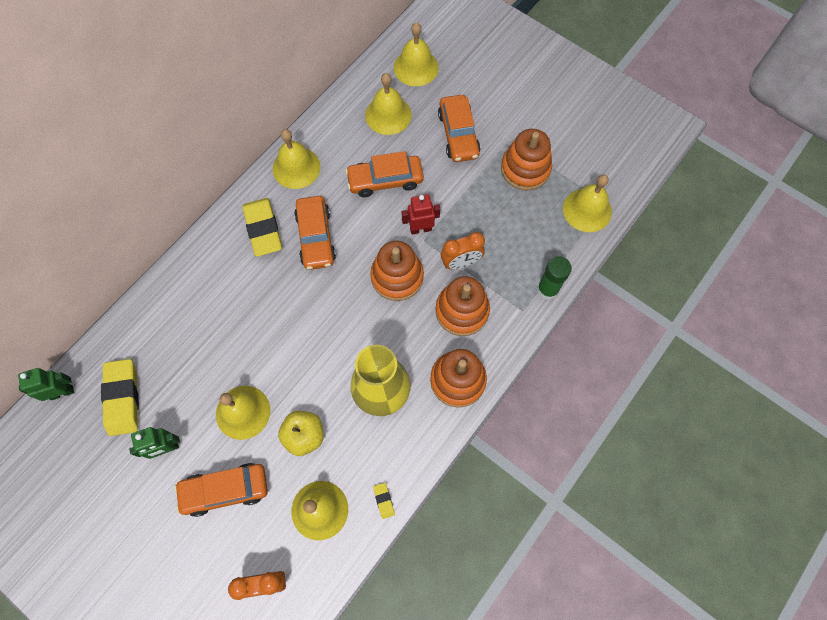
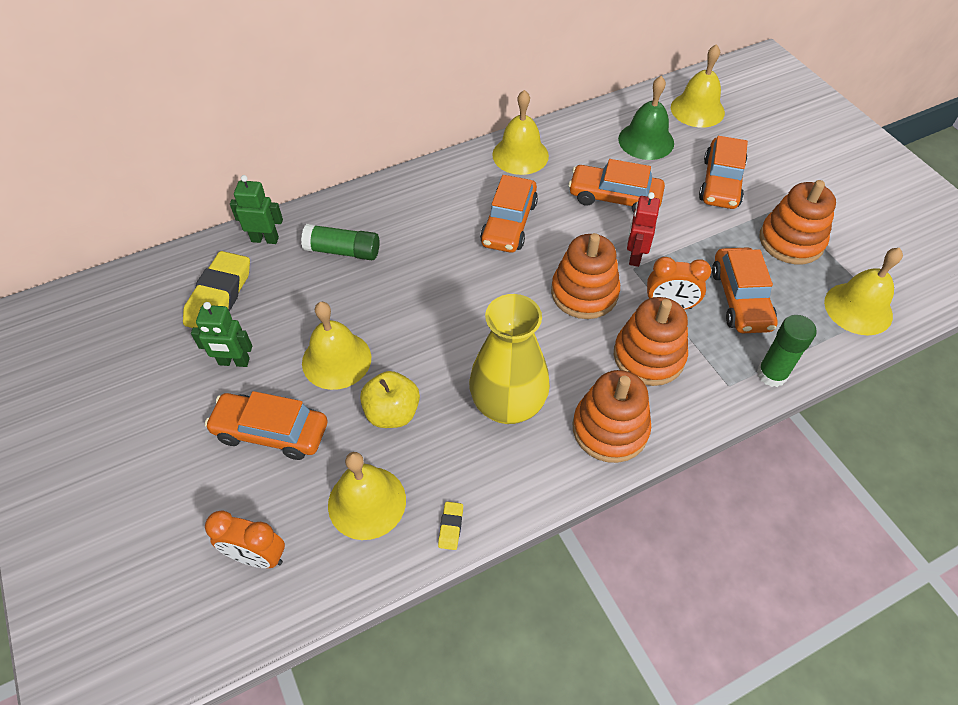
camera: 25 degrees right, 15 degrees down
(62, 392) = (164, 267): green robot -> green robot (265, 239)
(199, 317) = (343, 251): none -> green glue stick
(263, 229) = (455, 197): yellow eraser -> none
(388, 115) = (646, 141): yellow bell -> green bell
(420, 229) = (635, 256): red robot -> red robot turned 90 degrees counterclockwise
(507, 235) = (740, 299): none -> orange car

